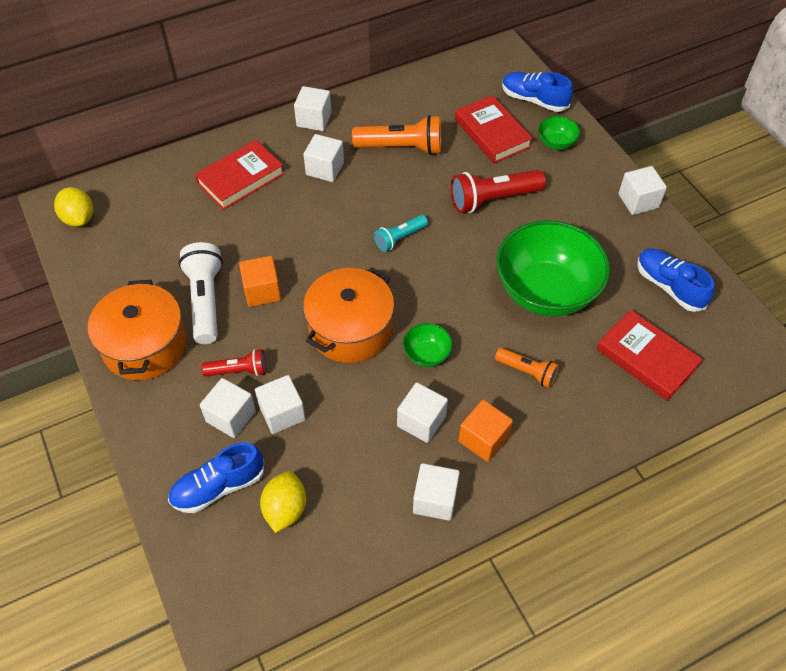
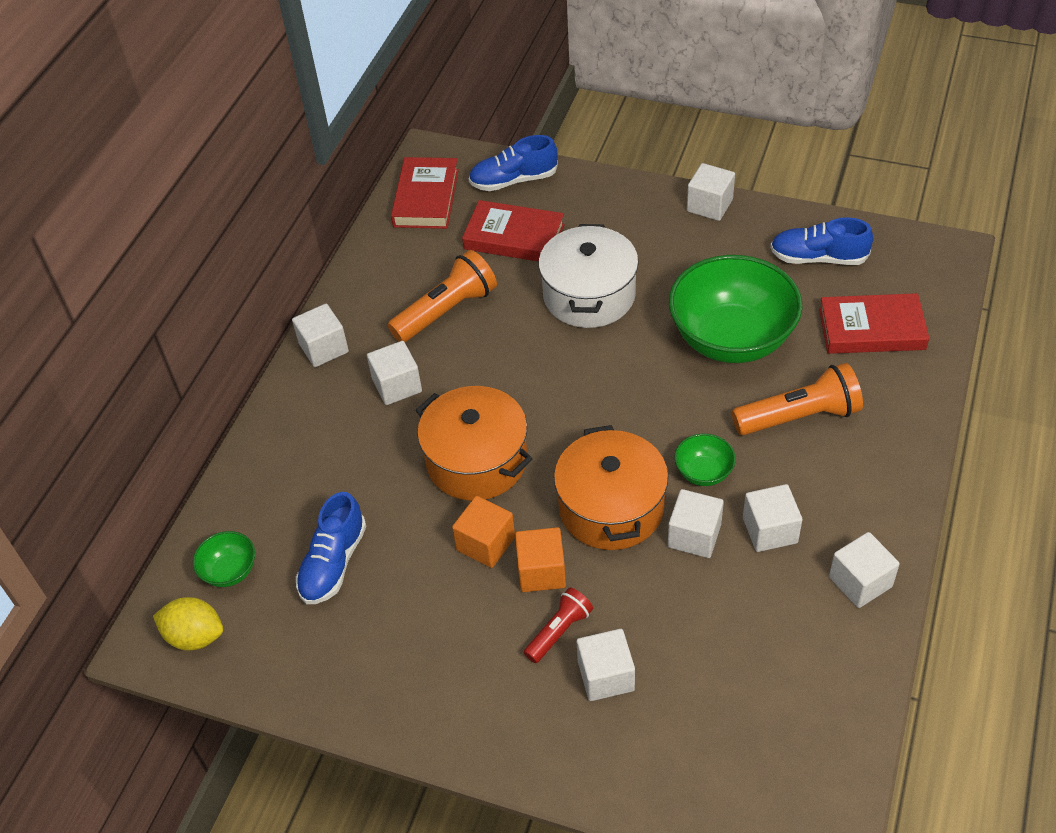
camera: 40 degrees left, 5 degrees down
(145, 345) = (437, 690): orange pot -> orange pot (477, 461)
(206, 300) = (442, 598): white flashlight -> none
(218, 487) = (675, 743): blue shoe -> blue shoe (333, 563)
(240, 178) = (322, 460): red book -> red book (426, 198)
(282, 413) = (647, 631): white cube -> white cube (694, 536)
(285, 509) = (756, 705): yellow lemon -> none
(399, 238) = (551, 393): turquoise flashlight -> none
(483, 439) = (835, 500): orange cube -> orange cube (541, 571)
(492, 199) = (589, 295): red flashlight -> white pot
(527, 372) = (800, 416): orange flashlight -> orange flashlight, size x1.71
(556, 143) = (581, 205): green bowl -> green bowl (230, 571)

